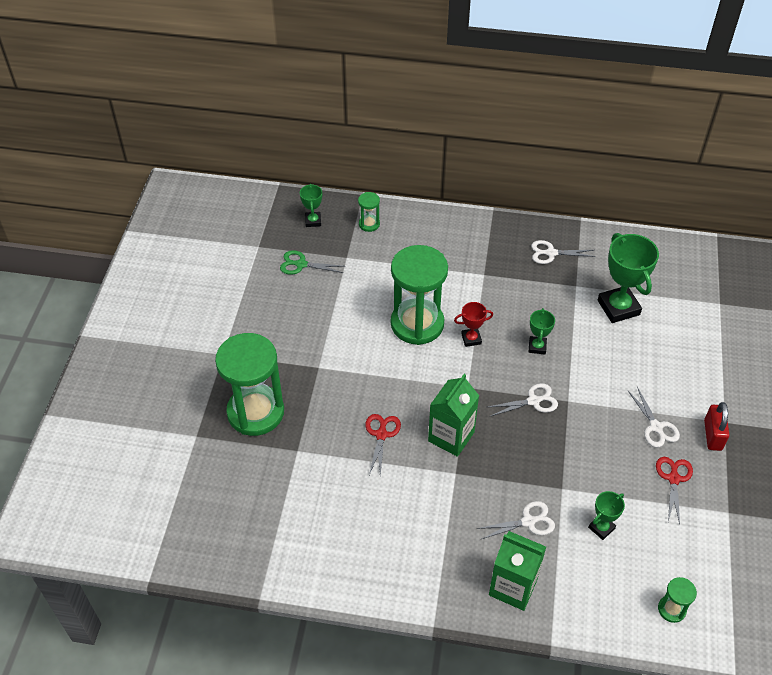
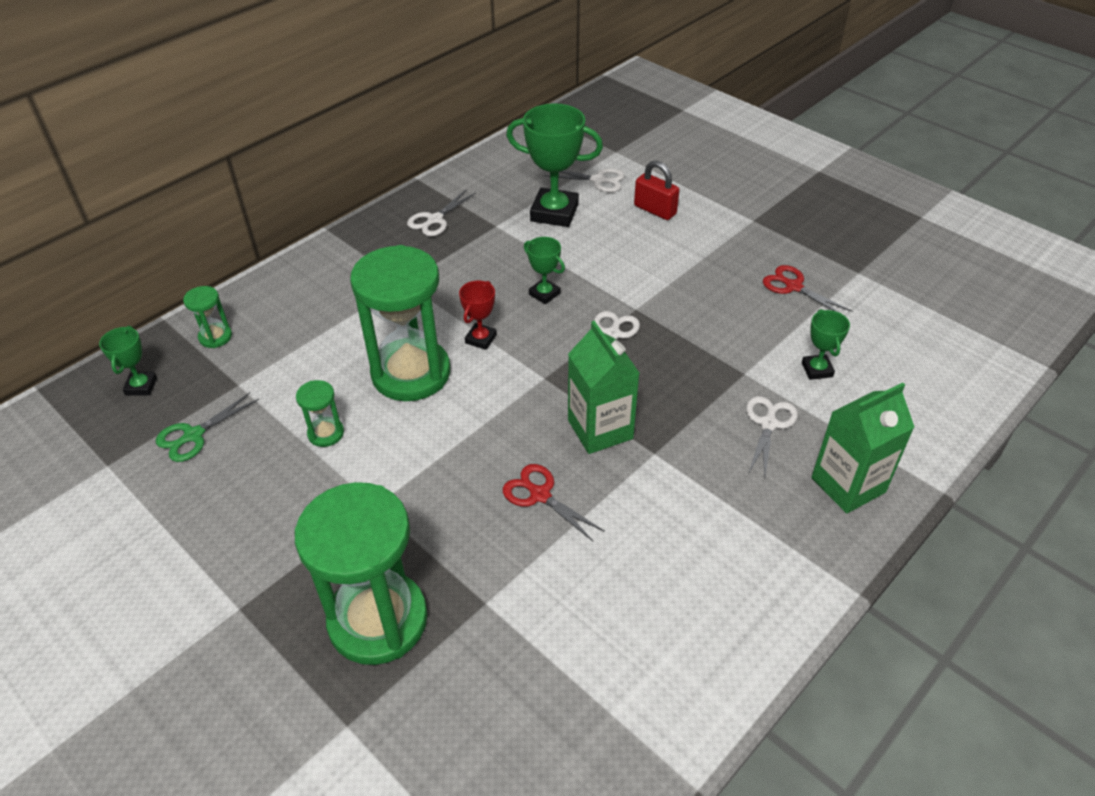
camera: 55 degrees left, 5 degrees down
(313, 221) = (141, 386): green trophy -> green trophy turned 60 degrees clockwise
(656, 427) = (722, 265): white scissors -> white scissors (598, 180)
(671, 609) = (949, 371): green hourglass -> green hourglass (326, 433)
(712, 435) = (762, 235): red padlock -> red padlock (655, 210)

